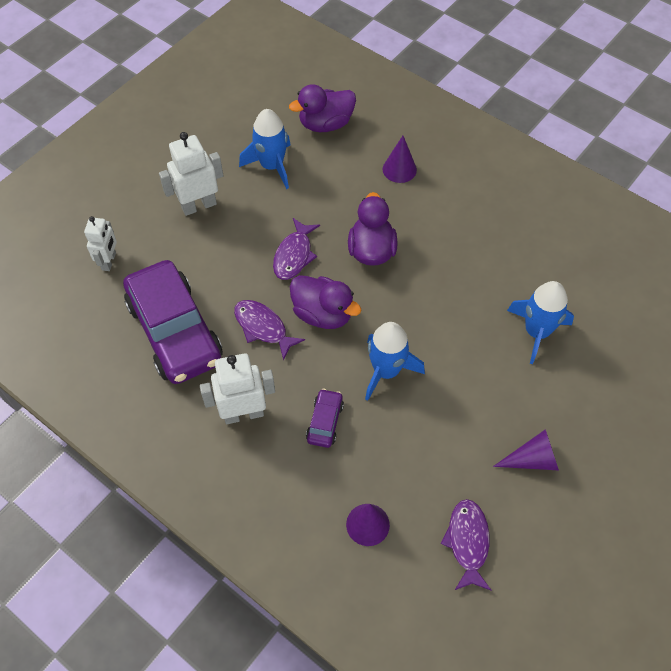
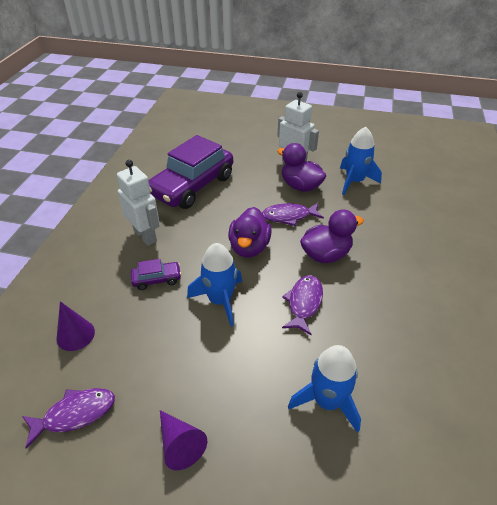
camera: 65 degrees right, 15 degrees down
(109, 261) = (226, 145): white robot -> none
(263, 328) = (219, 222): purple fish -> purple fish (304, 303)
(325, 124) = (417, 193): purple duck -> purple duck (300, 186)
(399, 169) = (417, 245): purple cone -> none

